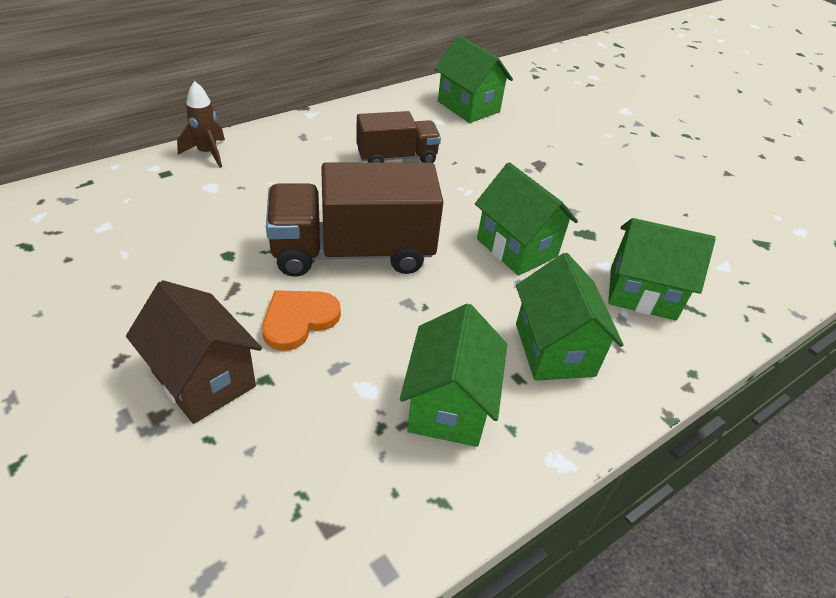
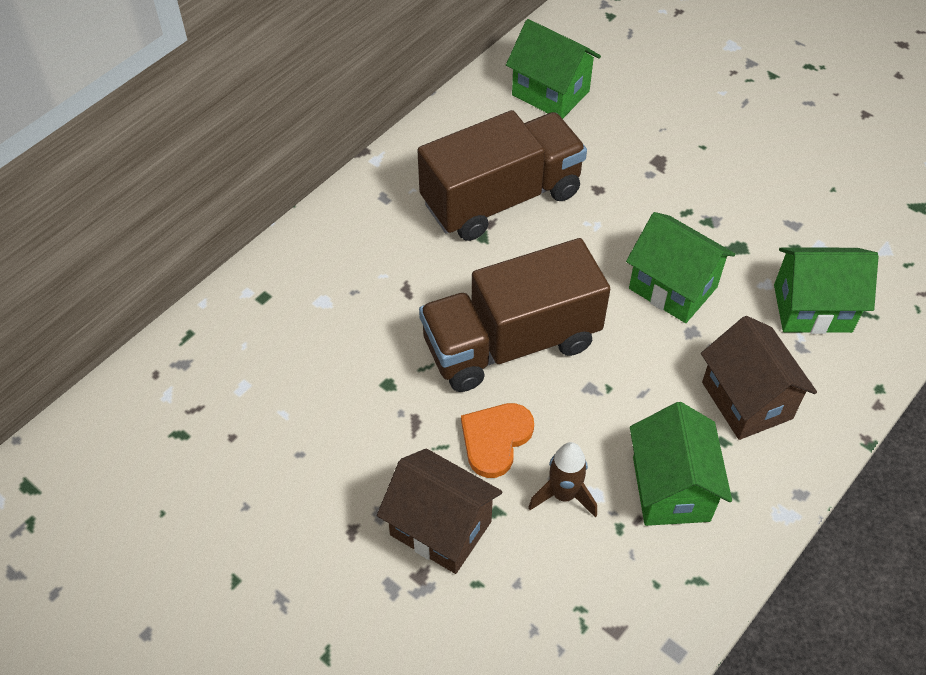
camera: 10 degrees left, 10 degrees up
(207, 153) = (293, 255): brown rocket -> brown rocket (563, 495)
(397, 157) = (501, 198): brown truck -> brown truck, size x1.70
(554, 349) = (747, 400): green house -> brown house

